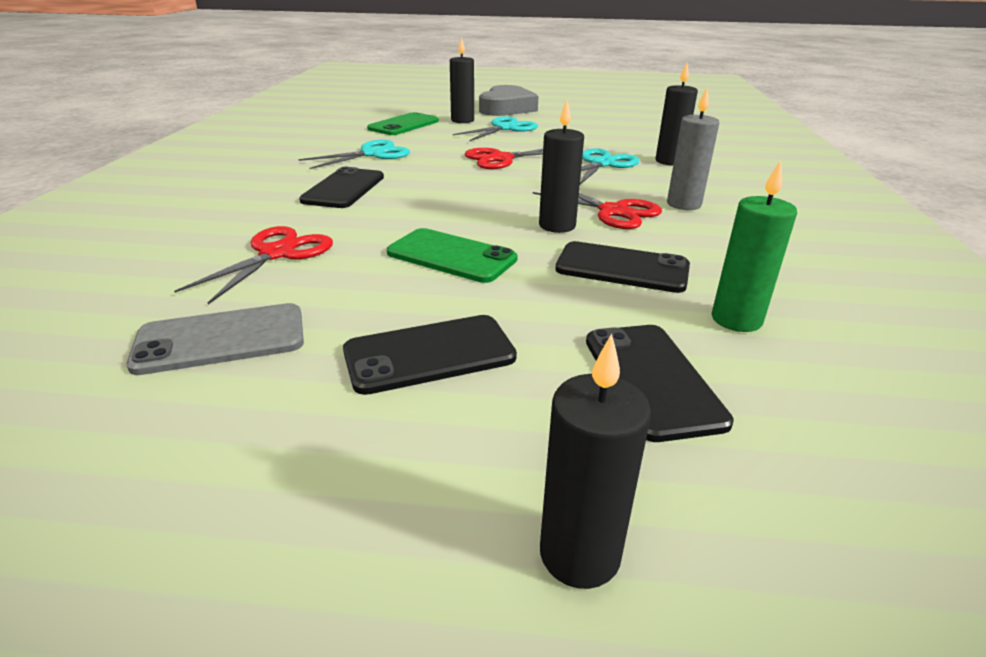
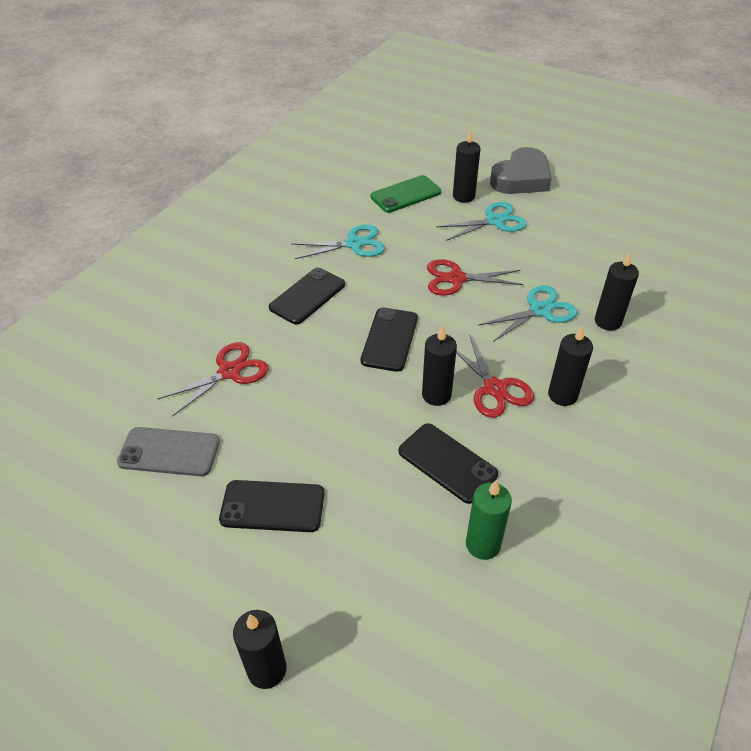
camera: 25 degrees right, 15 degrees up
(451, 256) = (338, 410): green phone -> none
(652, 379) = (384, 575): black phone -> black phone (389, 339)
(683, 204) = (562, 395): grey candle -> black candle

